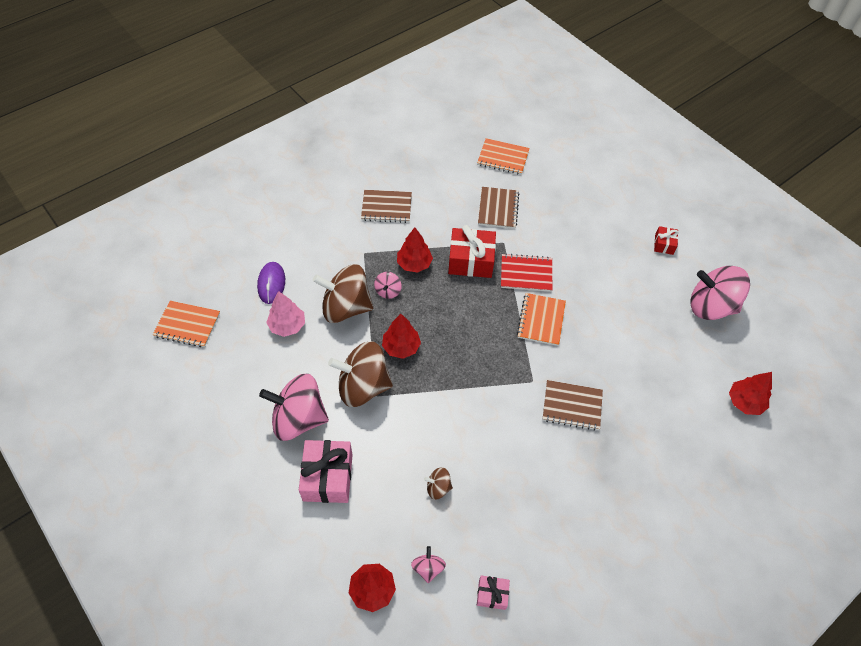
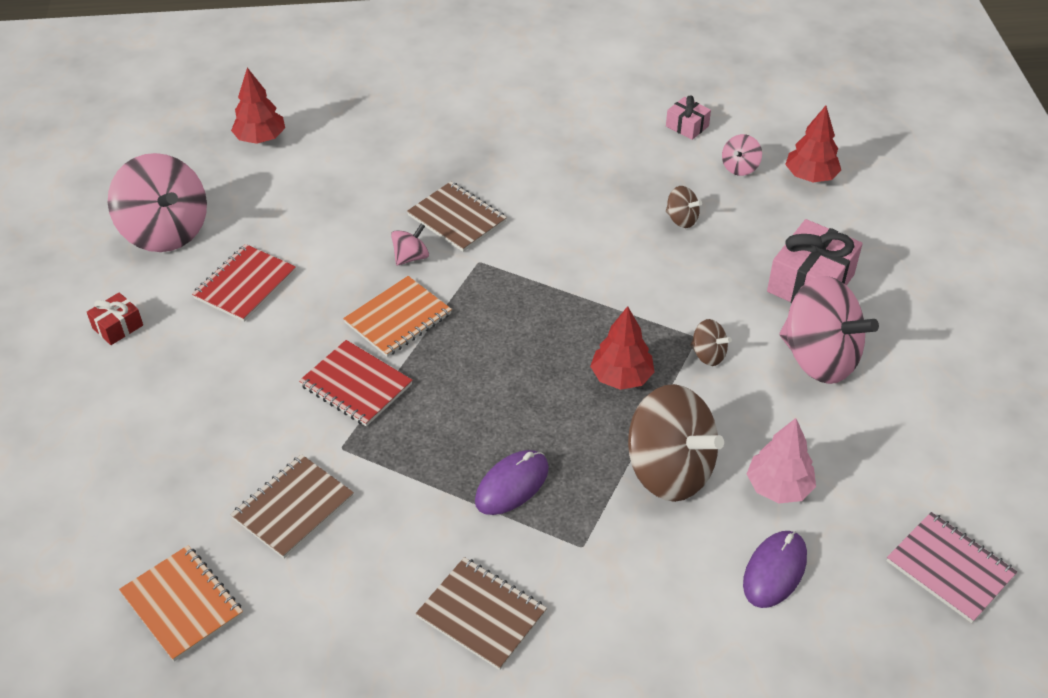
camera: 145 degrees left, 10 degrees down
(187, 325) = (949, 568): orange notebook -> pink notebook
(363, 386) = (708, 355): brown spinning top -> brown spinning top, size x0.44
(388, 291) = (586, 463): pink spinning top -> pink spinning top (411, 257)
(414, 264) = (512, 485): red tree -> purple mouse
(471, 261) = (419, 444): red gift -> none
(635, 298) = (245, 285): none -> red notebook

